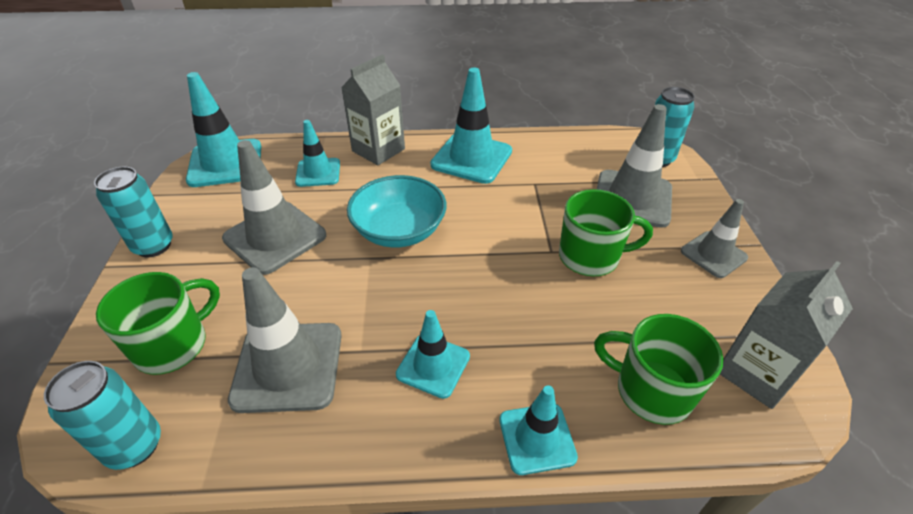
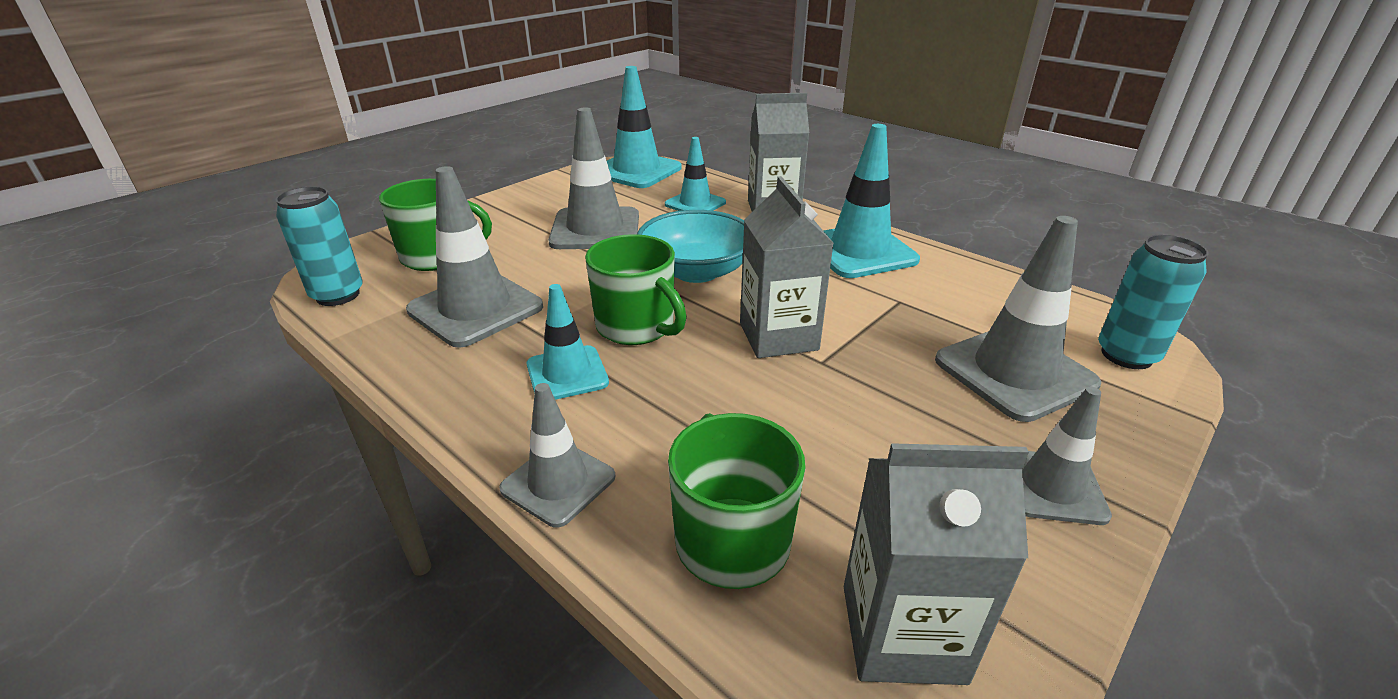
camera: 45 degrees right, 10 degrees down
(154, 246) = (515, 198): turquoise can -> none
(510, 249) = (778, 336): none -> grey carton
(537, 438) = (558, 483): turquoise traffic cone -> grey traffic cone
(590, 257) = (861, 391): green mug -> green mug (637, 327)

